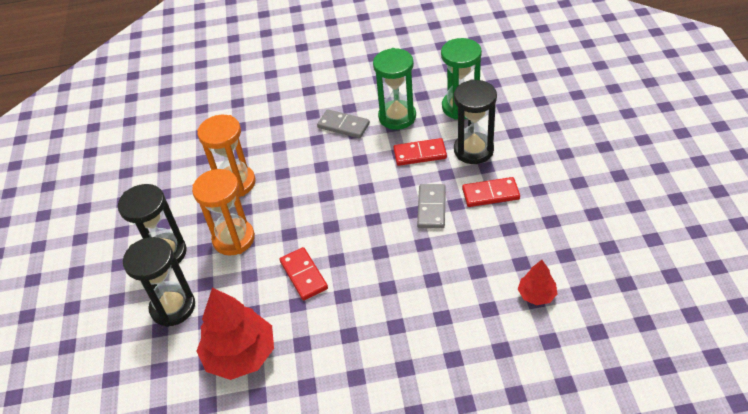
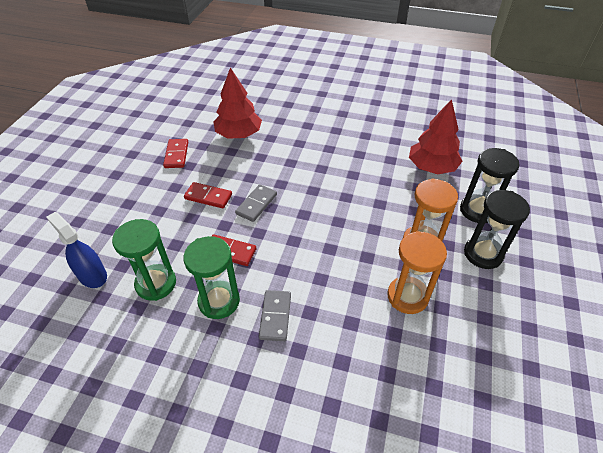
camera: 160 degrees left, 0 degrees up
(304, 275) = (374, 195): red domino -> red domino (176, 155)
(343, 125) = (275, 316): grey domino -> grey domino turned 45 degrees clockwise
(473, 150) = (187, 235): black hourglass -> none
(519, 91) = (92, 275): none -> blue spray bottle
(536, 295) = (239, 134): red tree -> red tree, size x1.94

